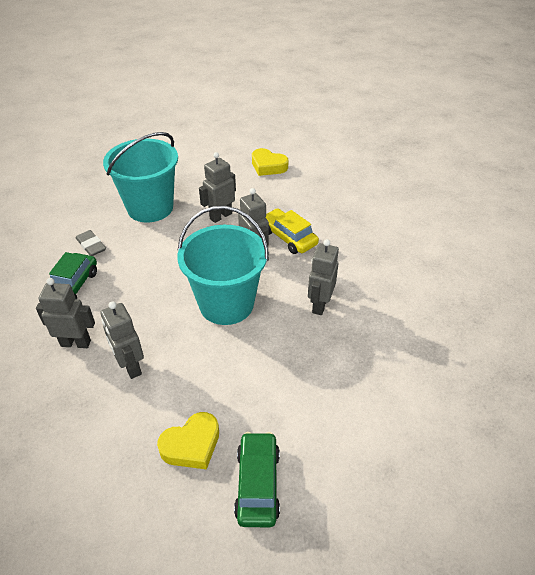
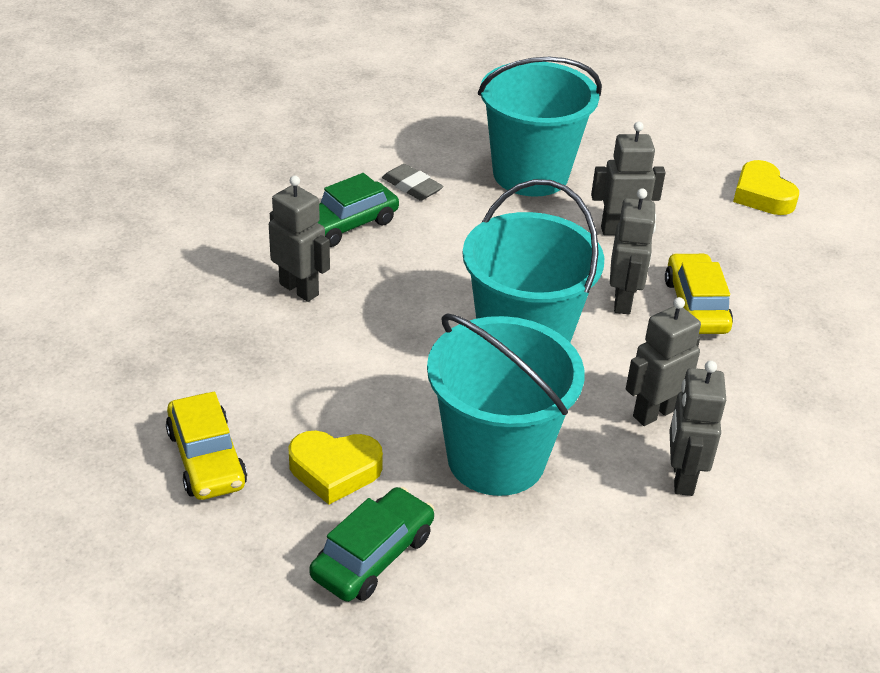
camera: 35 degrees right, 5 degrees down
(91, 245) = (412, 186): grey eraser -> grey eraser turned 45 degrees counterclockwise
(108, 491) = (206, 458): none -> yellow car
(130, 367) = (339, 349): grey robot -> grey robot (682, 477)
(269, 379) = (496, 458): none -> turquoise bucket

